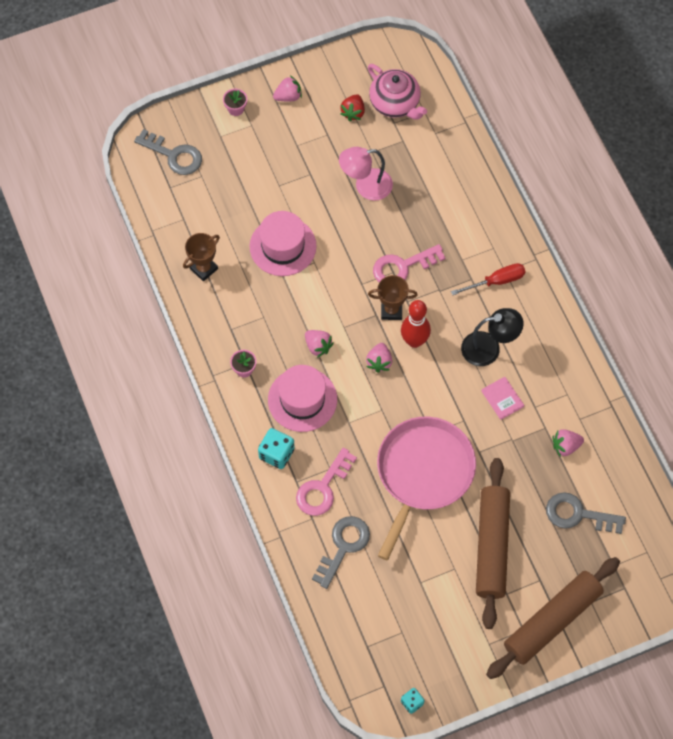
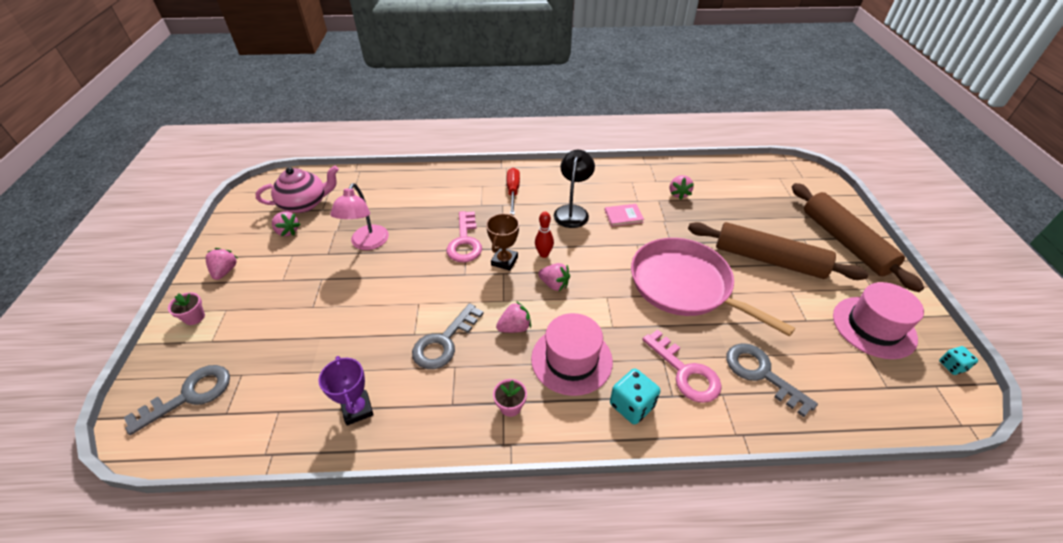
camera: 70 degrees left, 20 degrees down
(204, 269) = (357, 409): brown trophy -> purple trophy
(283, 246) = (383, 324): pink hat -> pink hat (873, 327)
(353, 112) = (287, 231): red strawberry -> pink strawberry
(414, 341) = (544, 254): red bowling pin -> red bowling pin, size x0.64
(577, 514) = (742, 203): grey key -> grey key (444, 342)

